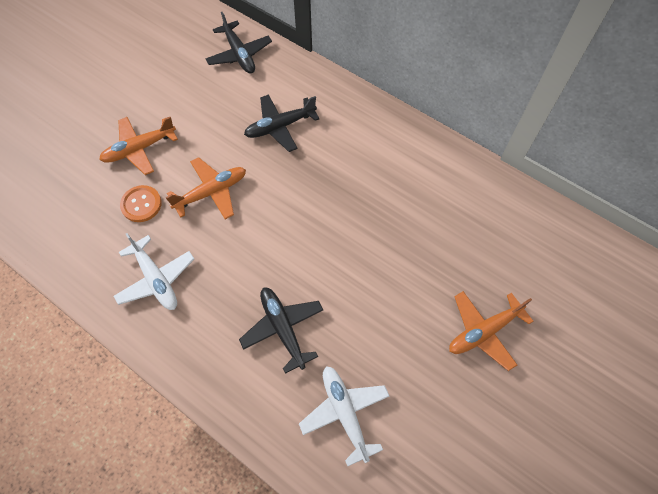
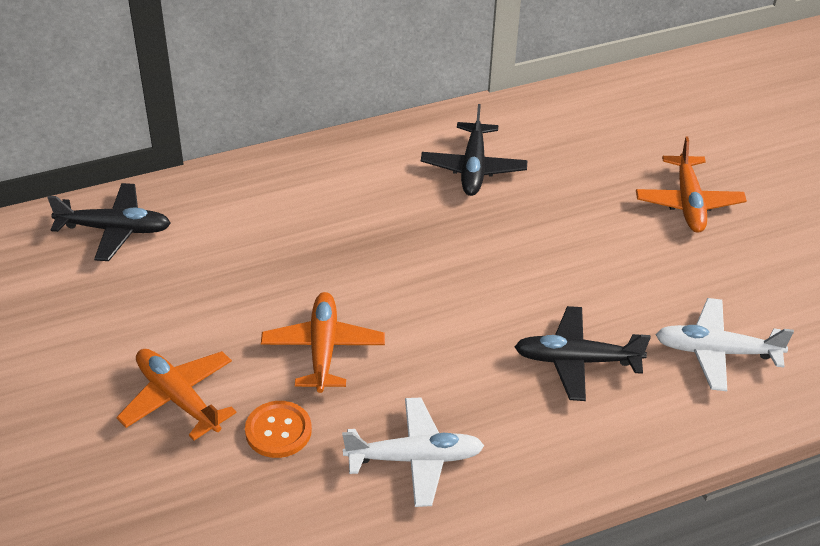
camera: 60 degrees left, 20 degrees down
(139, 149) = (178, 398): orange plane -> orange plane turned 135 degrees clockwise
(280, 127) = (278, 241): black plane -> black plane (473, 168)

